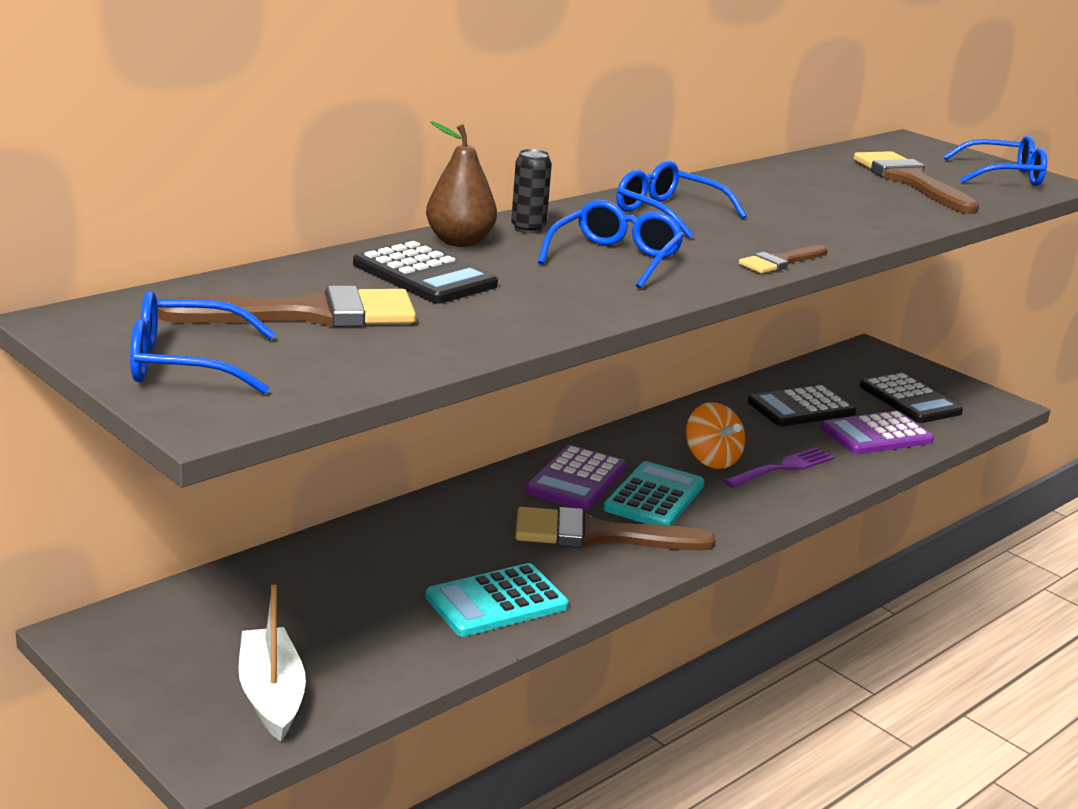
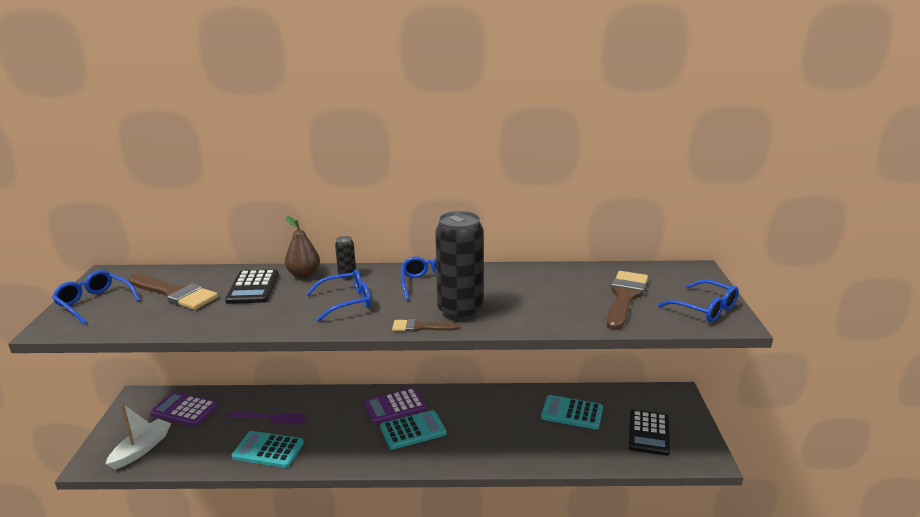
camera: 45 degrees right, 0 degrees up
(597, 535) = (357, 438): brown brush -> none
(711, 460) = (473, 423): orange spinning top -> none
(782, 234) = (460, 311): none -> black can
(782, 468) = (501, 443): purple fork -> purple fork (269, 418)
(801, 408) = (572, 413): black calculator -> turquoise calculator
(876, 435) = (589, 446): purple calculator -> purple calculator (184, 410)

